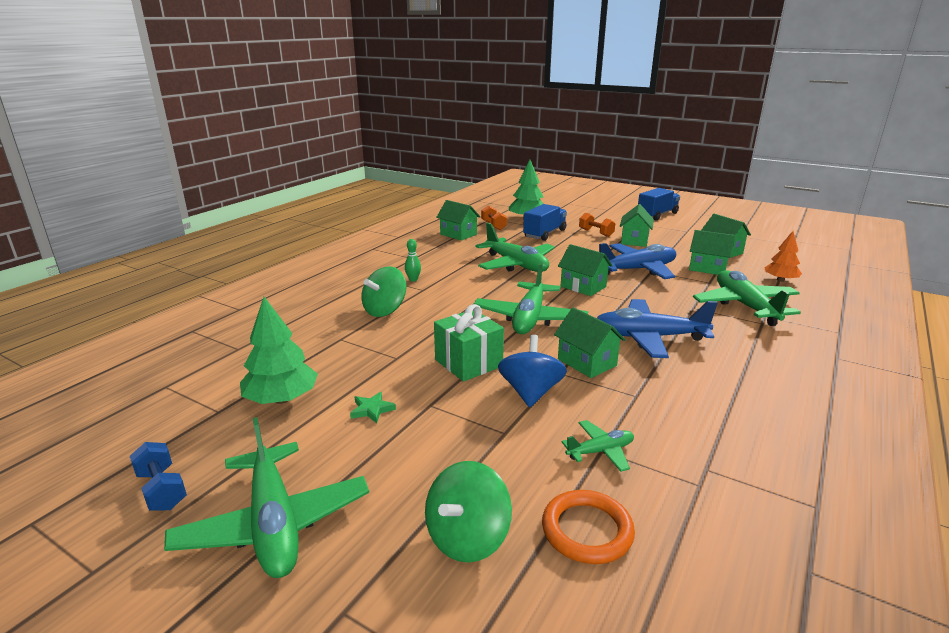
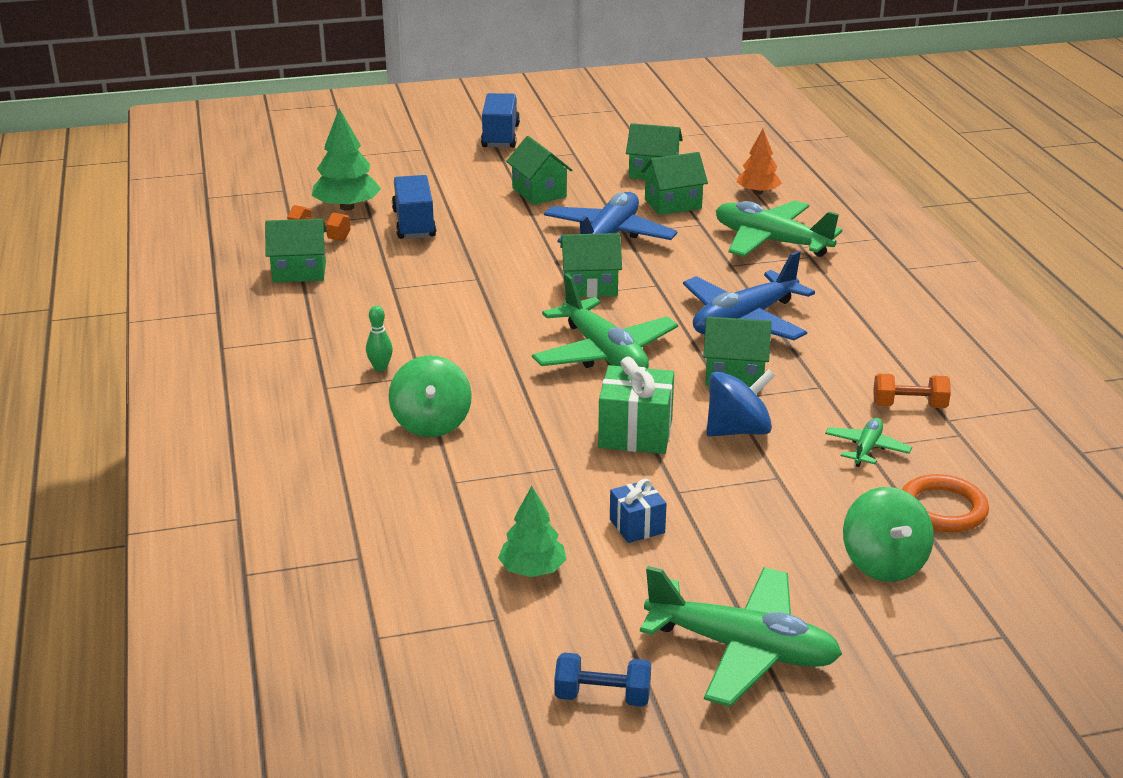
camera: 45 degrees left, 5 degrees up
(281, 399) = (532, 570): green tree -> green tree, size x0.67
(372, 410) = (637, 526): green star -> blue gift
(516, 265) = (465, 289): green plane -> none
(530, 392) = (738, 430): blue spinning top -> blue spinning top turned 105 degrees clockwise
(596, 233) = (475, 197): orange dumbbell -> orange dumbbell (909, 406)

